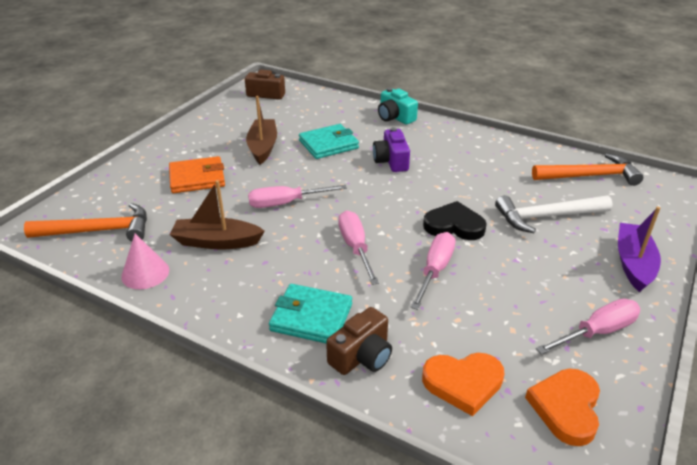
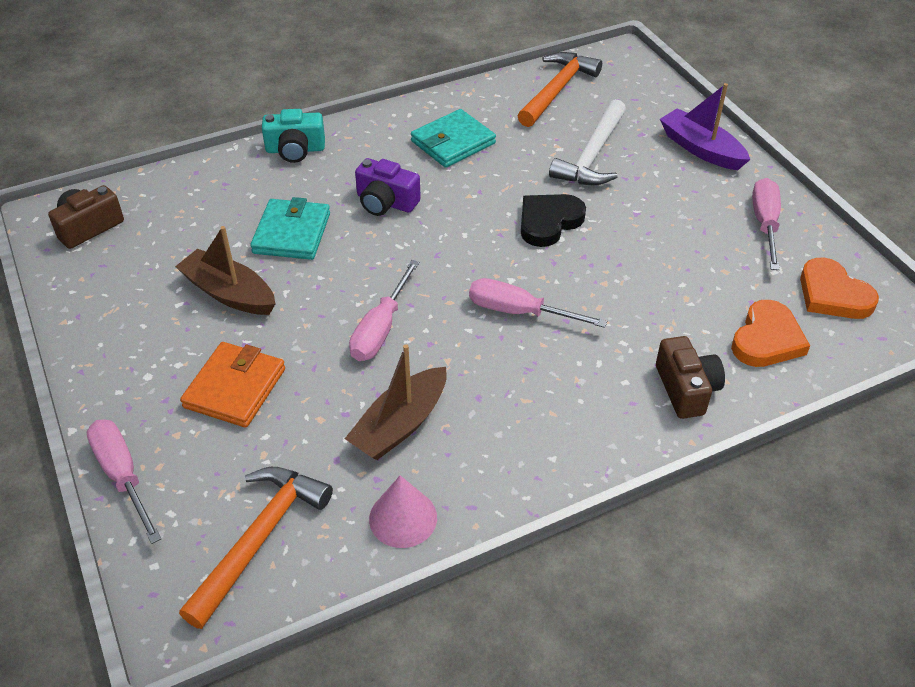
camera: 55 degrees left, 10 degrees up
(311, 317) = (603, 400): turquoise wallet -> turquoise wallet (453, 142)
(435, 270) = (606, 274): pink screwdriver -> pink screwdriver (122, 475)

